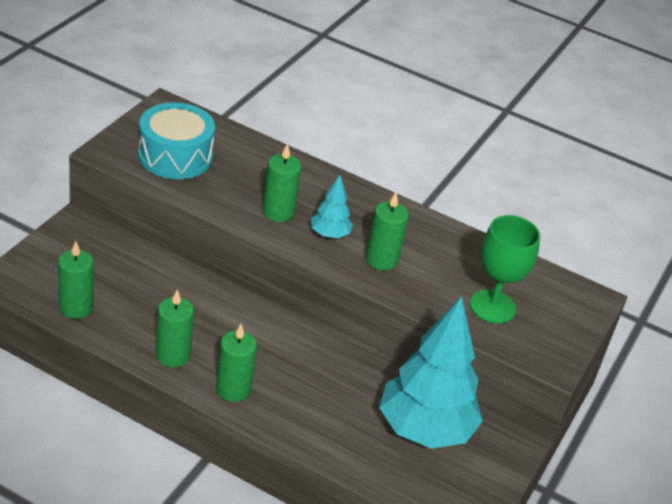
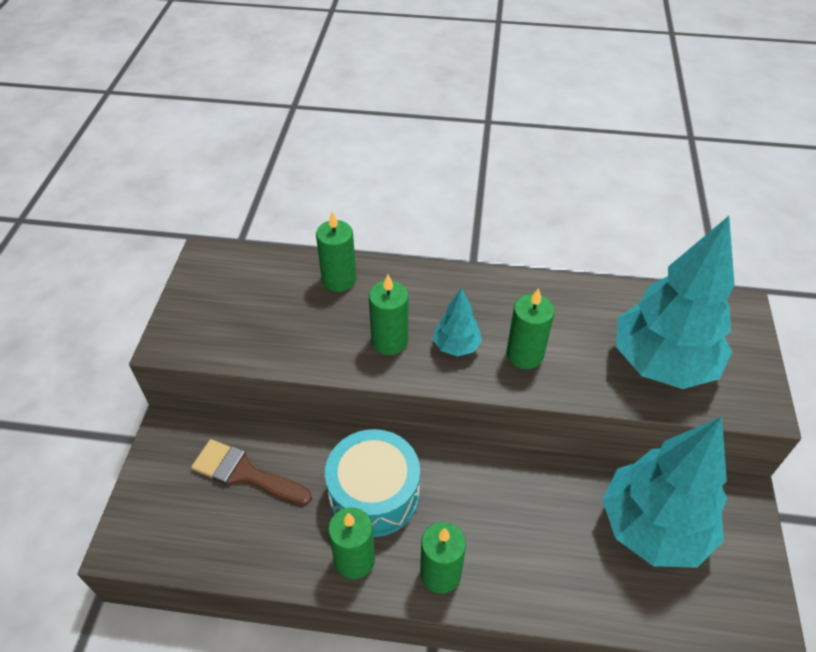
camera: 15 degrees left, 10 degrees up
(76, 307) = (219, 545): green candle -> green candle (339, 279)
(120, 272) = (245, 473): none -> brown brush
(175, 156) = (246, 316): turquoise drum -> turquoise drum (374, 493)
(492, 306) = (662, 363): green goblet -> turquoise tree

